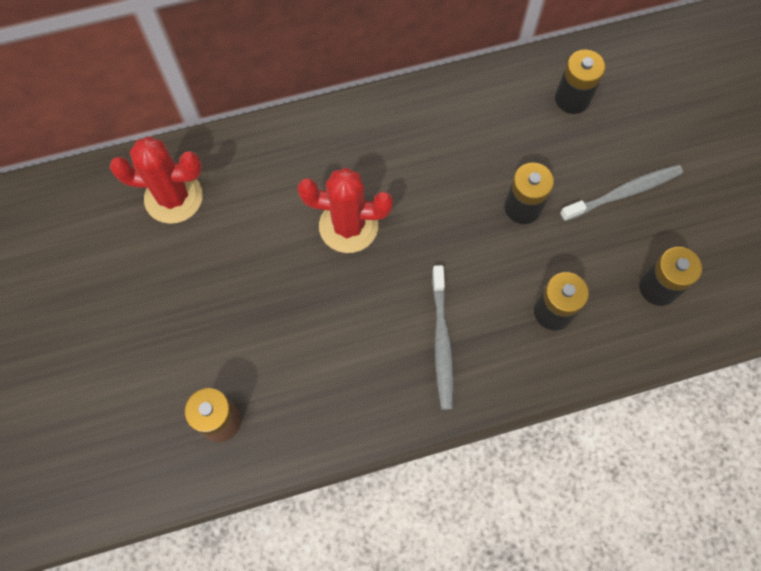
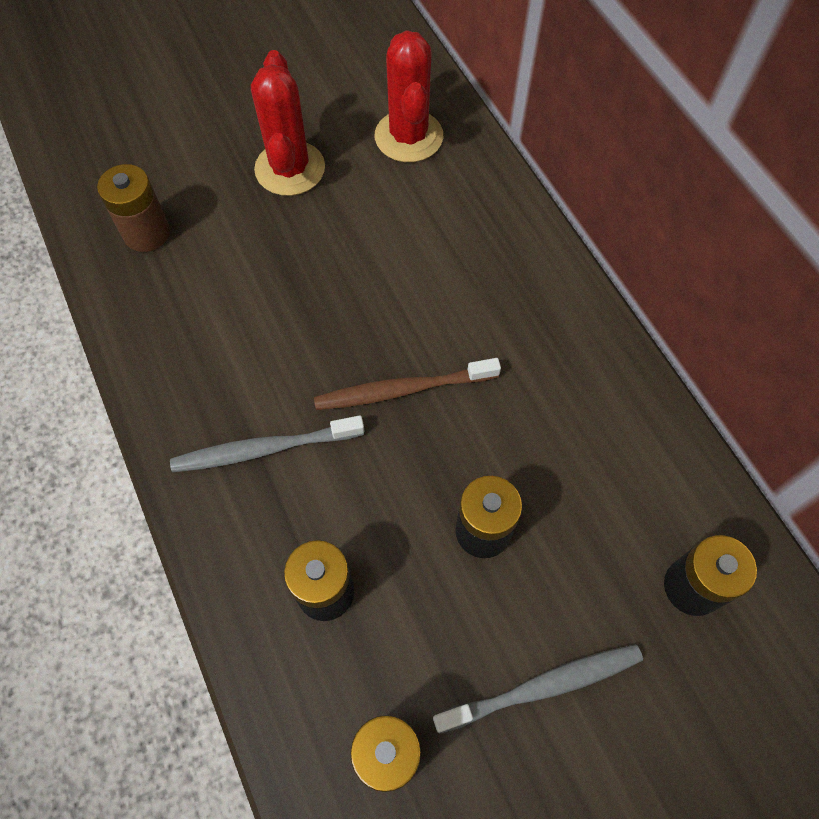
camera: 80 degrees right, 5 degrees down
(348, 226) = (408, 316): red cactus -> red cactus (290, 169)
(409, 240) = (401, 390): none -> brown toothbrush
(624, 193) = (544, 686): grey toothbrush -> grey toothbrush turned 75 degrees counterclockwise

